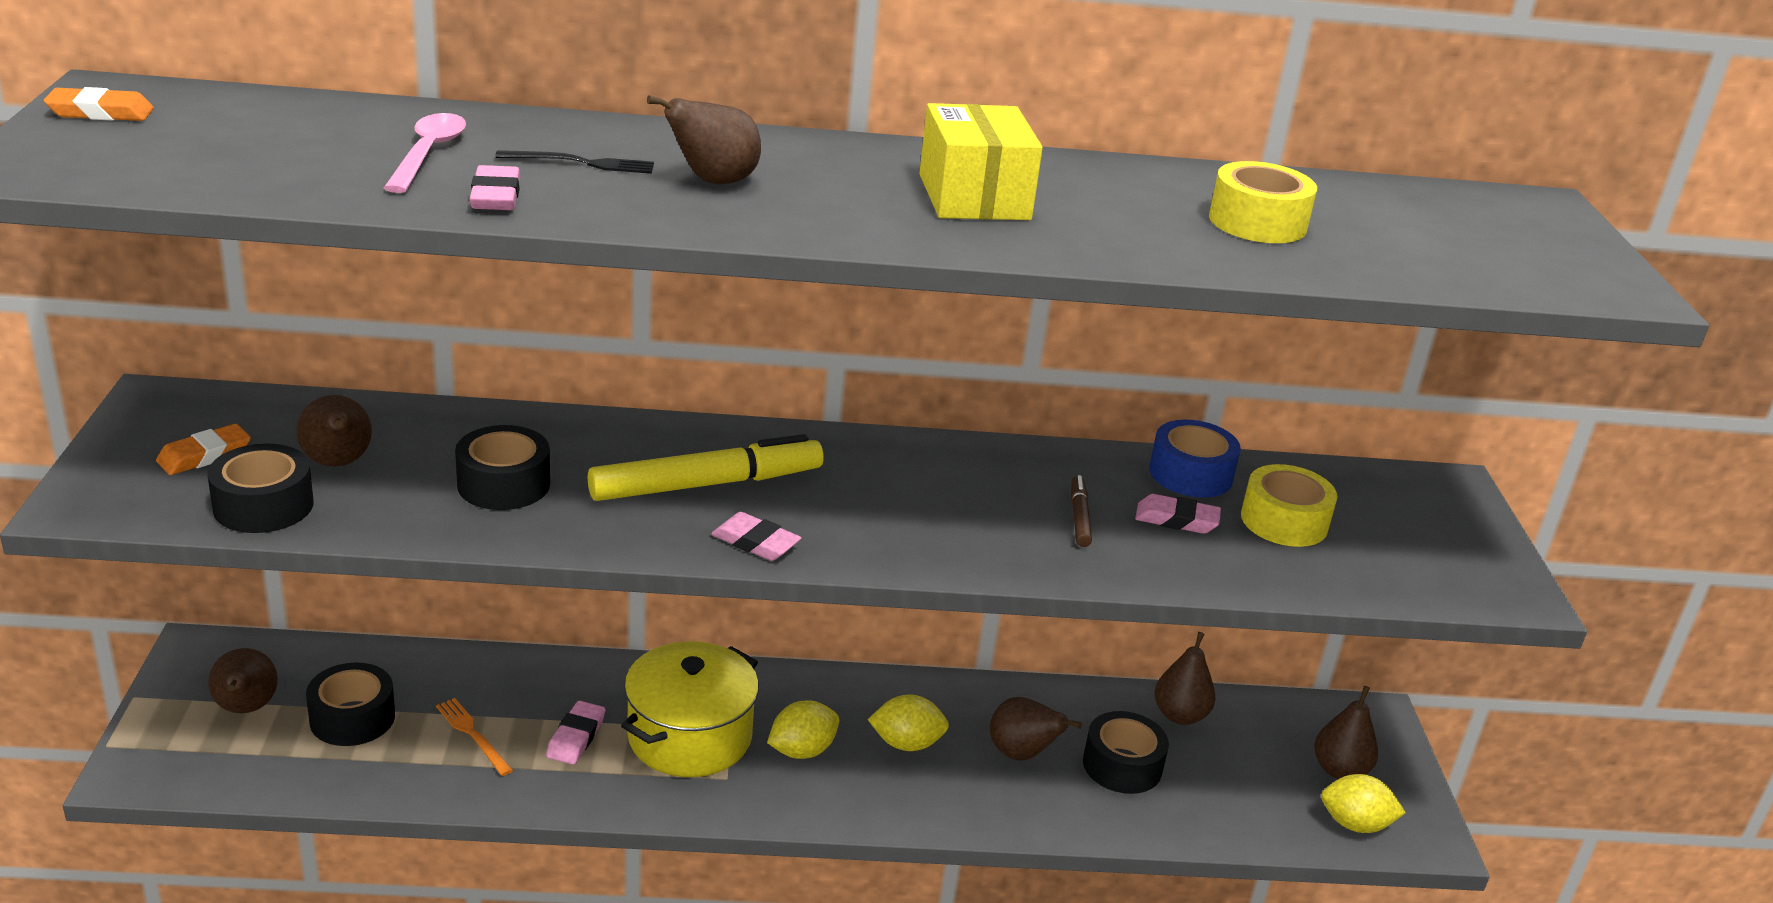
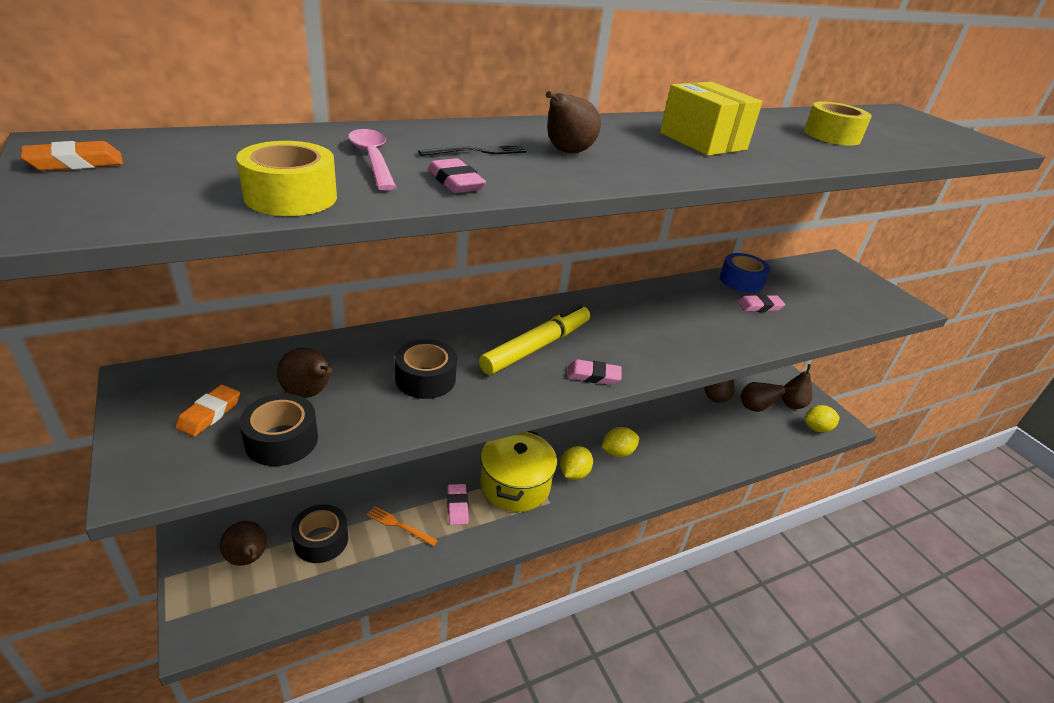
camera: 25 degrees left, 5 degrees up
(1021, 754) = (669, 440): brown pear -> brown pear (755, 408)
(1079, 517) = (721, 316): brown marker -> none
(1122, 765) = (712, 431): black tape -> none
(1284, 521) = (799, 295): yellow tape -> yellow tape (291, 196)

